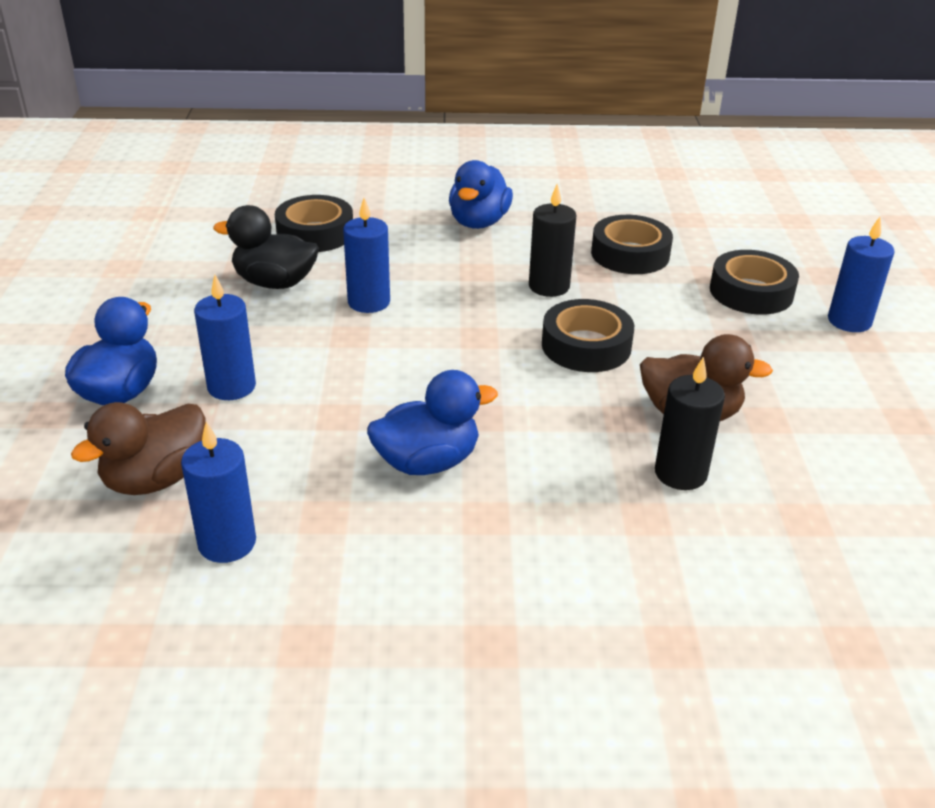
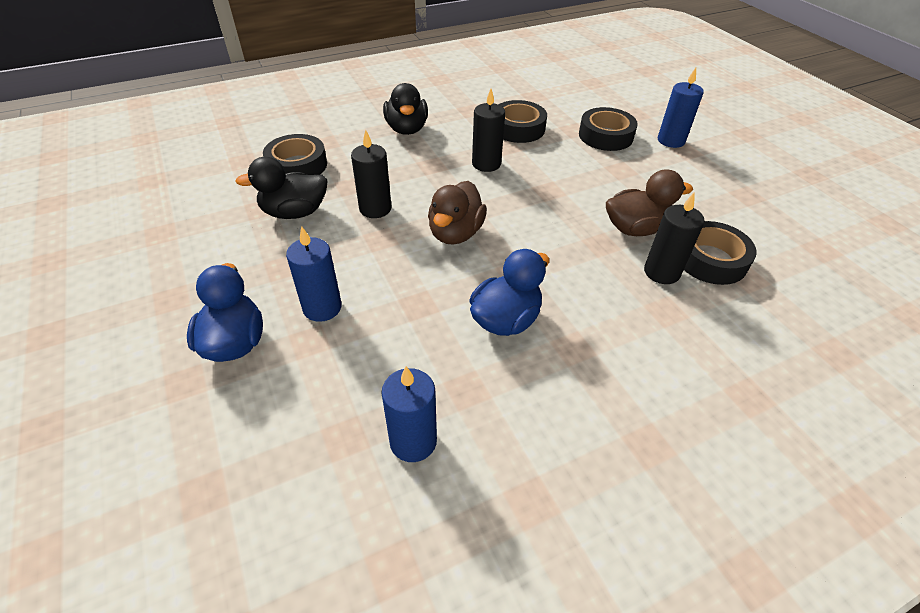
camera: 25 degrees left, 10 degrees up
(156, 479) = (318, 408): brown duck -> brown duck (455, 233)
(369, 302) = (375, 209): blue candle -> black candle
(478, 222) = (407, 129): blue duck -> black duck
(586, 346) = (540, 200): black tape -> black tape (710, 260)

